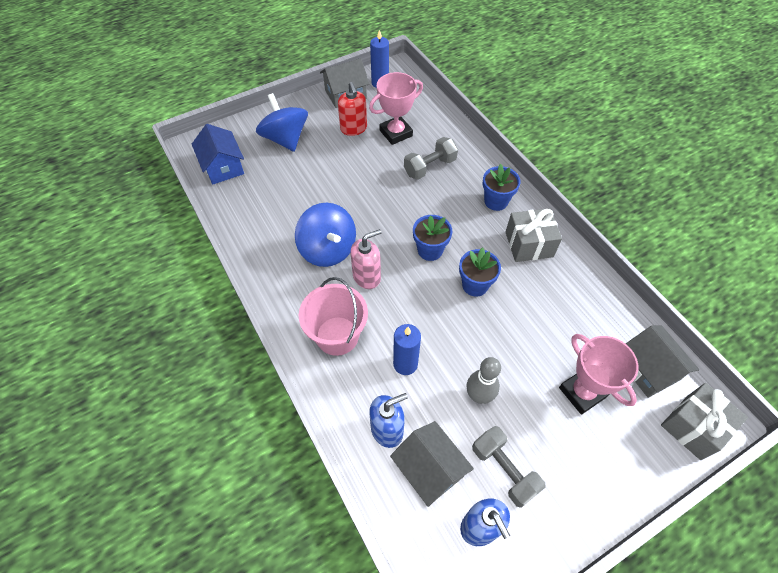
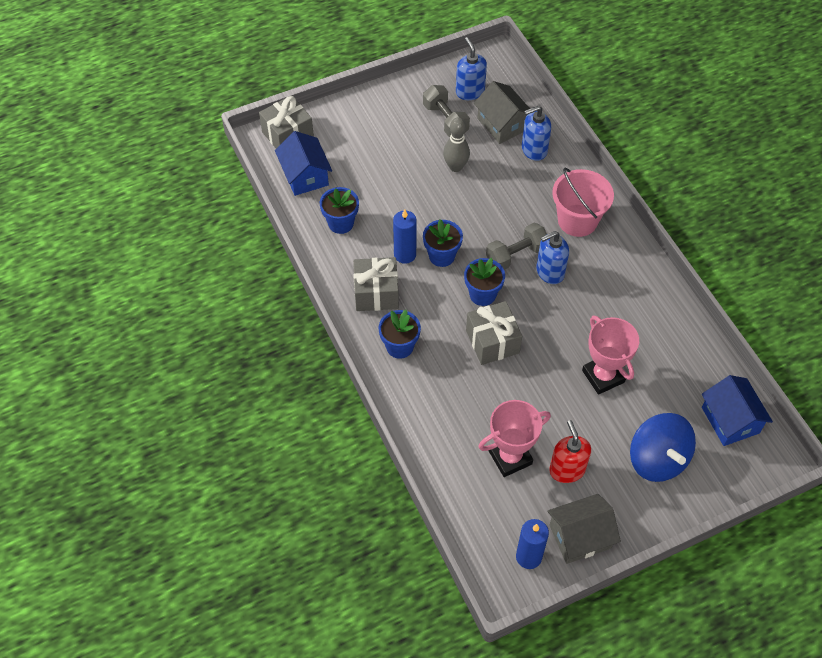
camera: 175 degrees left, 0 degrees up
(328, 249) = (591, 303): blue spinning top -> none
(367, 276) = (549, 272): pink soap dispenser -> blue soap dispenser
(405, 364) = (516, 194): blue candle -> blue candle (405, 254)
(416, 210) = (492, 341): none -> grey gift
(430, 167) = (470, 399): grey dumbbell -> grey dumbbell (516, 255)
(582, 392) = (368, 163): pink trophy -> pink trophy (603, 376)
(586, 313) = (341, 223): none -> blue flower pot
(648, 369) = (305, 175): grey house -> blue house

